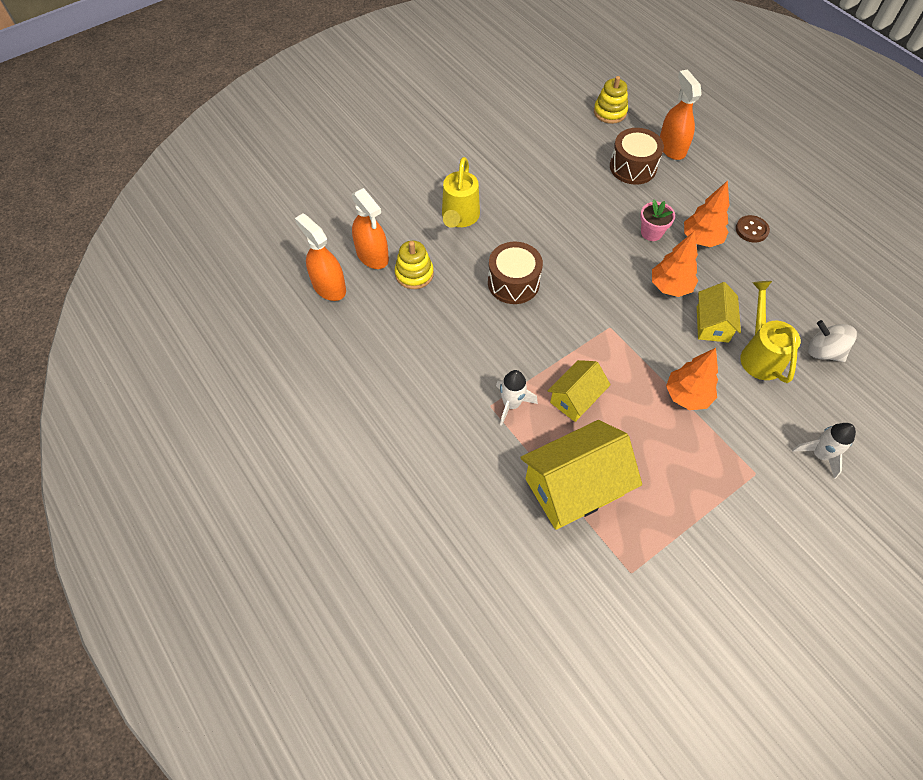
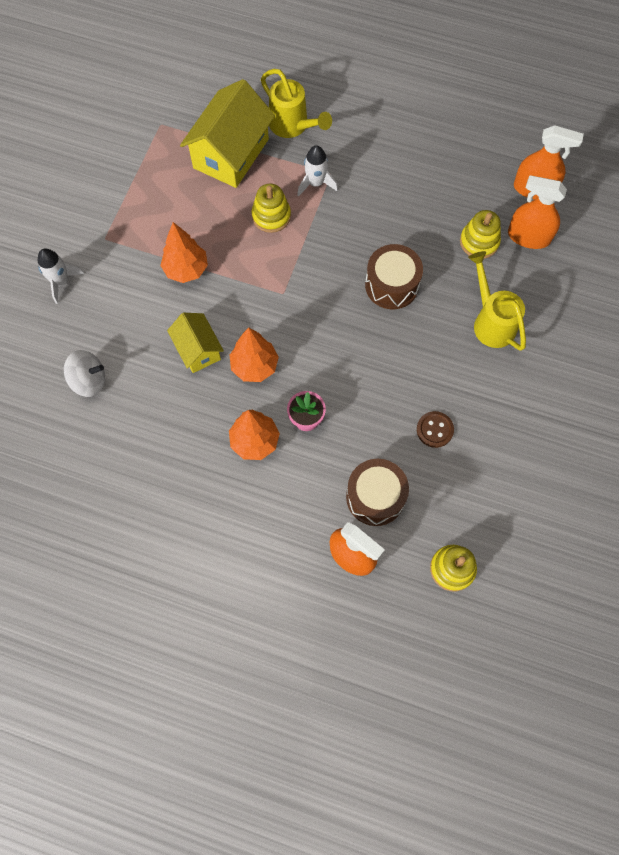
camera: 145 degrees right, 10 degrees up
(575, 398) = (271, 216): yellow house -> yellow stacking toy
(751, 230) = (211, 486): brown button -> brown button (434, 430)
(759, 354) = (144, 344): yellow watering can -> yellow watering can (292, 126)

